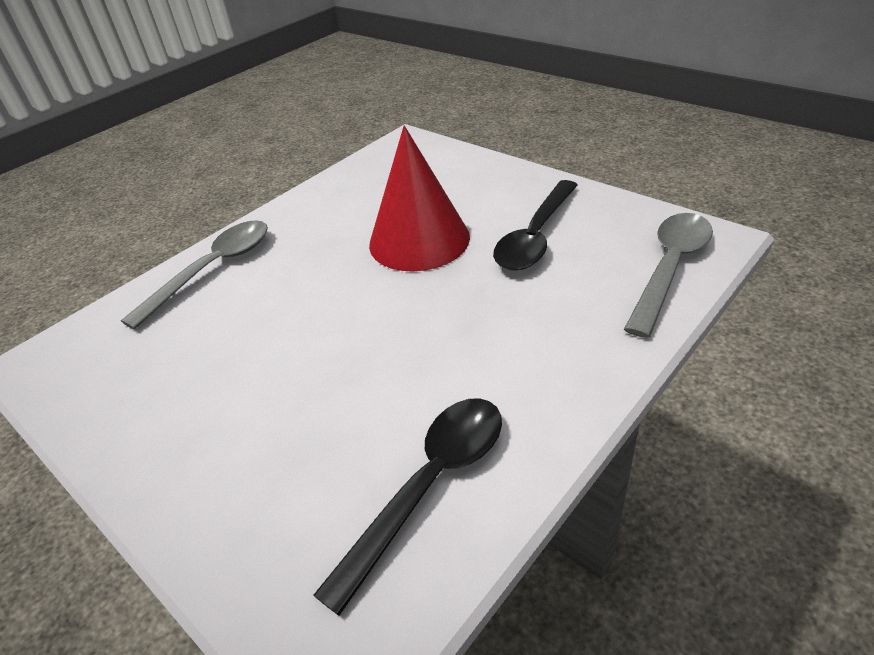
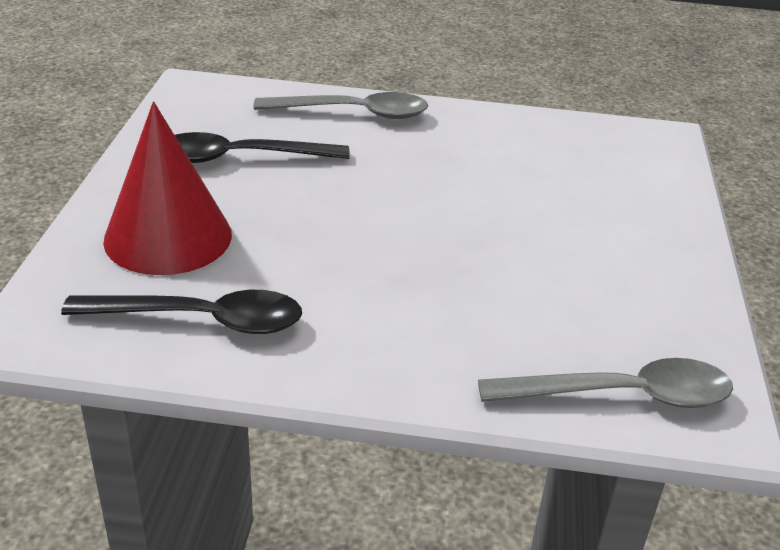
camera: 50 degrees right, 5 degrees down
(419, 240) = (500, 206): red cone -> red cone (168, 237)
(535, 237) = (581, 280): black spoon -> black spoon (240, 158)

